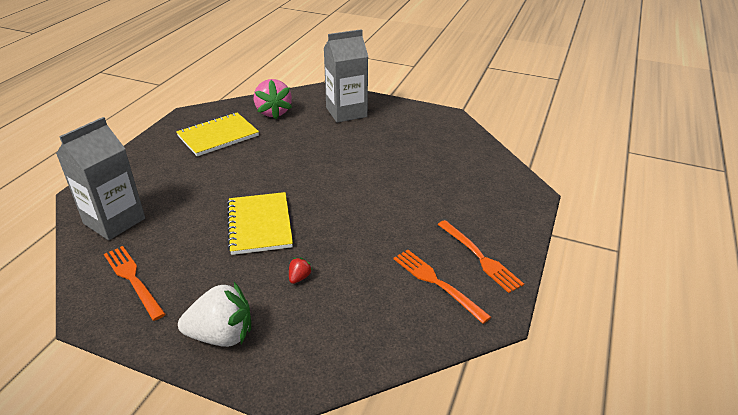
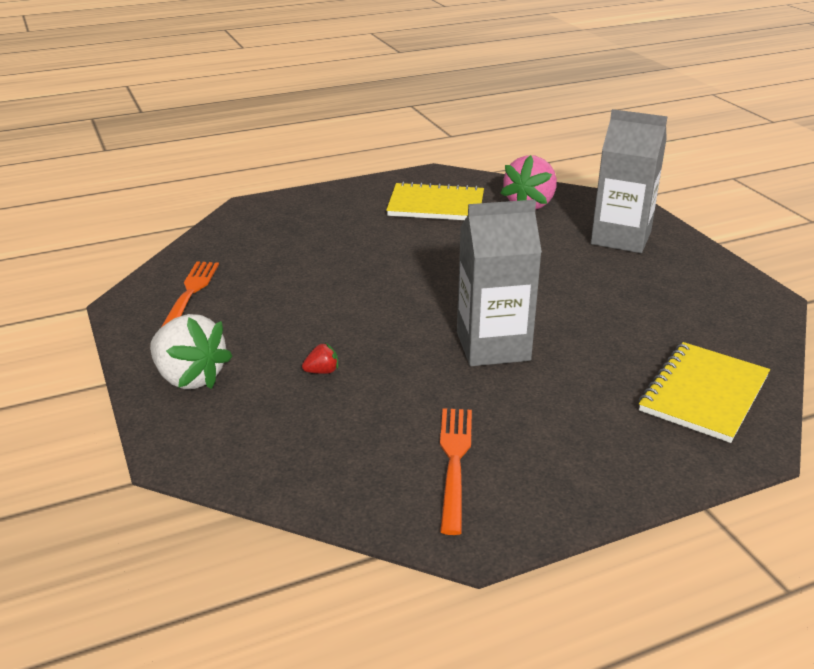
camera: 45 degrees right, 5 degrees down
(114, 221) = (241, 240): grey carton -> grey carton (493, 346)
(260, 225) = (356, 305): yellow notebook -> yellow notebook (704, 394)
(480, 257) = (550, 470): orange fork -> none

